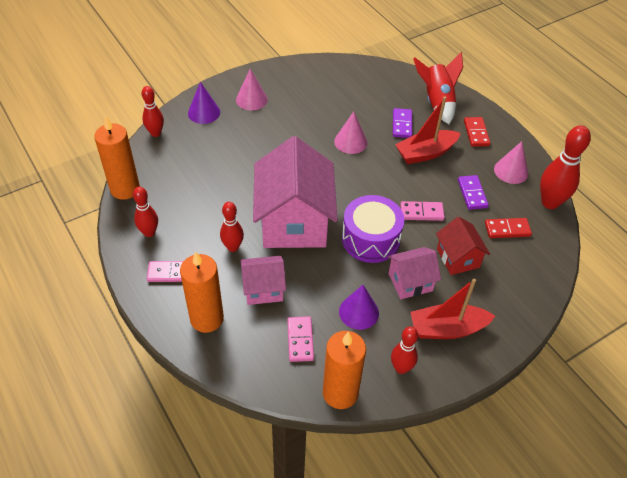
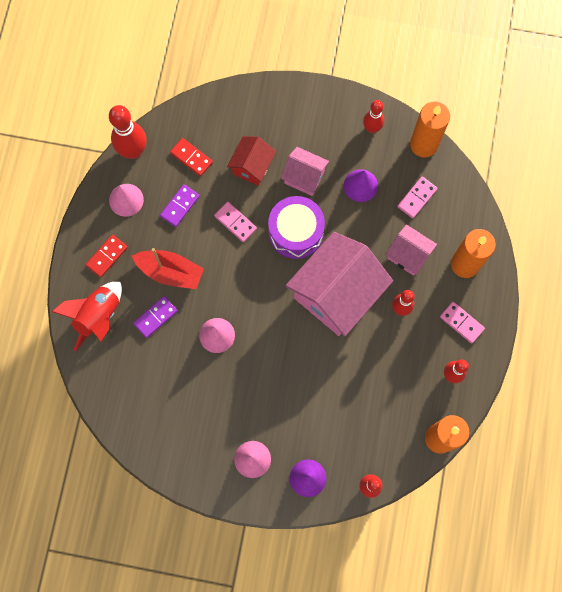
camera: 135 degrees left, 25 degrees up
(447, 329) = (316, 127): red boat -> none

